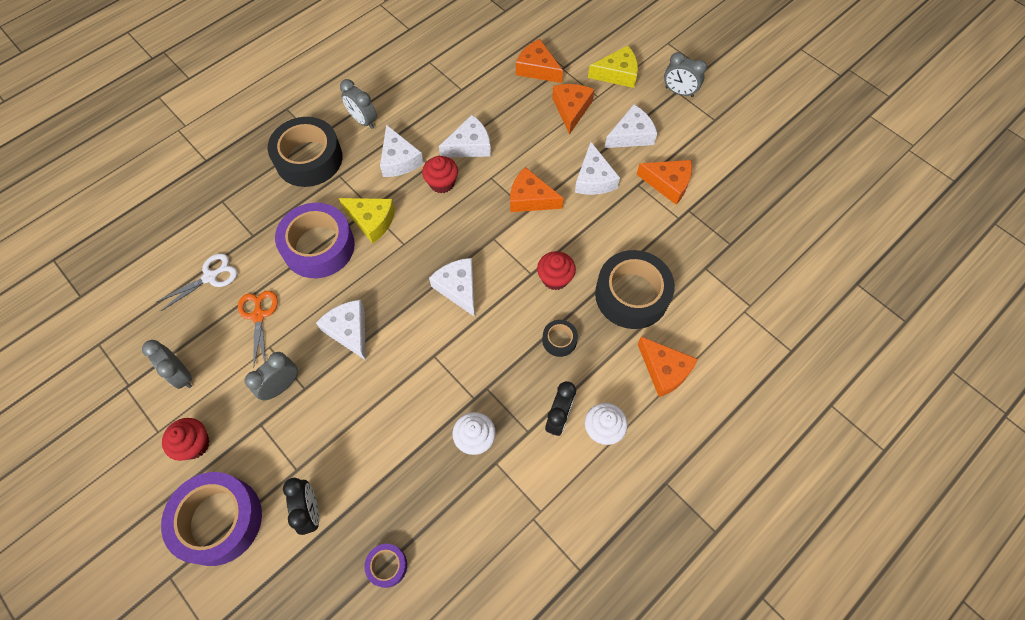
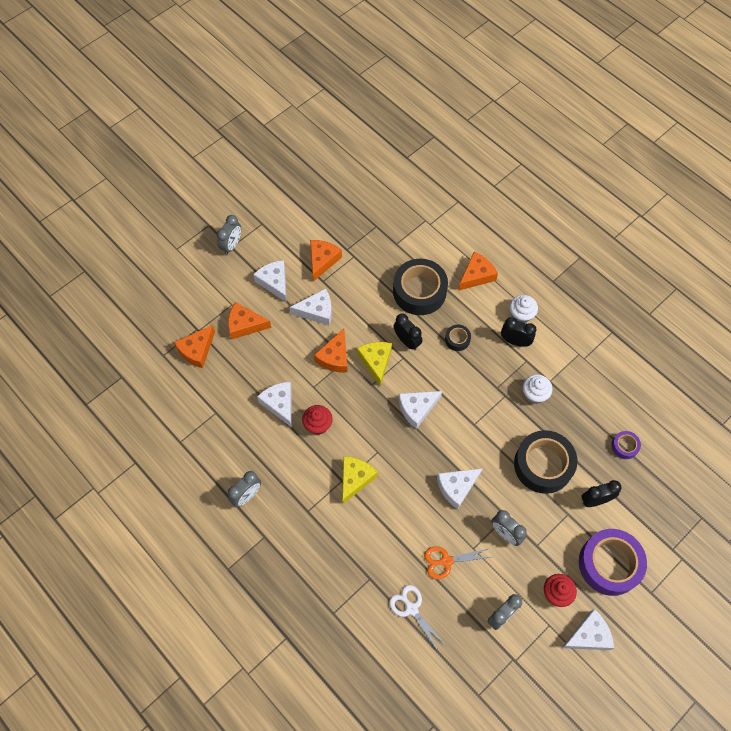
camera: 90 degrees left, 0 degrees up
(309, 159) = (288, 540): black tape -> black tape (543, 465)
(319, 246) = (380, 520): purple tape -> none
(399, 160) = (292, 461): white cheese -> white cheese (588, 635)
(555, 278) = (407, 341): red cupcake -> black clock
(617, 74) = (208, 288): yellow cheese -> yellow cheese (376, 362)

